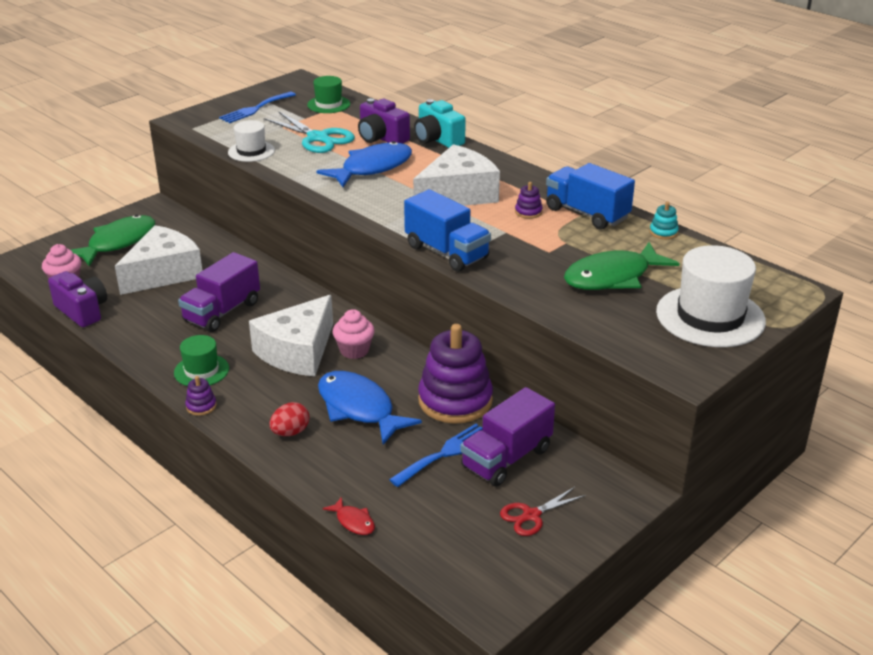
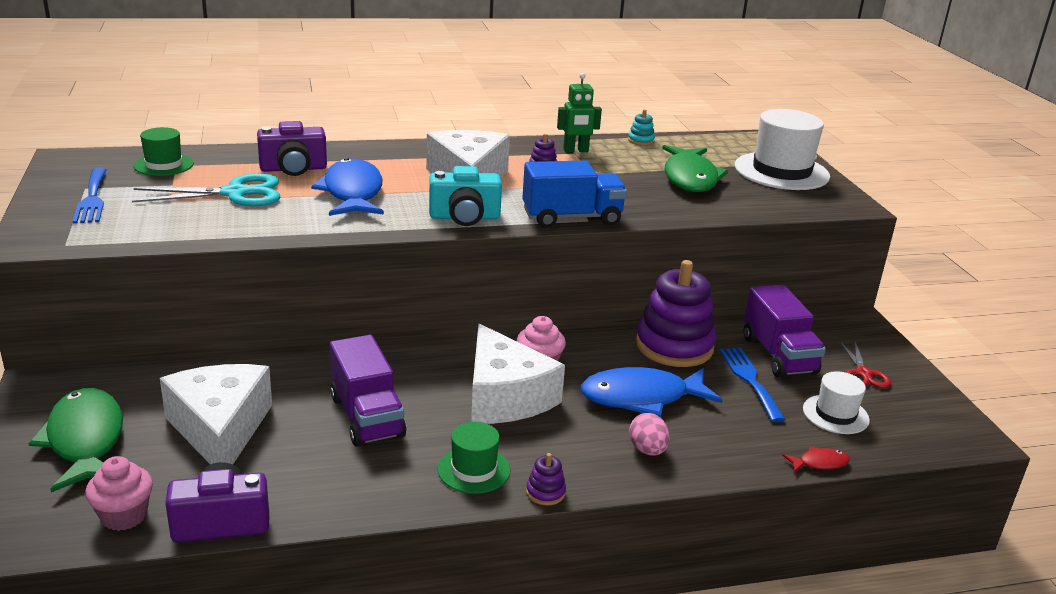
camera: 60 degrees left, 5 degrees down
(251, 151) = (200, 232): white hat -> white hat (835, 414)
(290, 432) = (647, 450): red egg -> pink egg
(437, 139) = (343, 151): turquoise camera -> turquoise camera (464, 217)
(587, 214) = (576, 151): blue truck -> green robot

